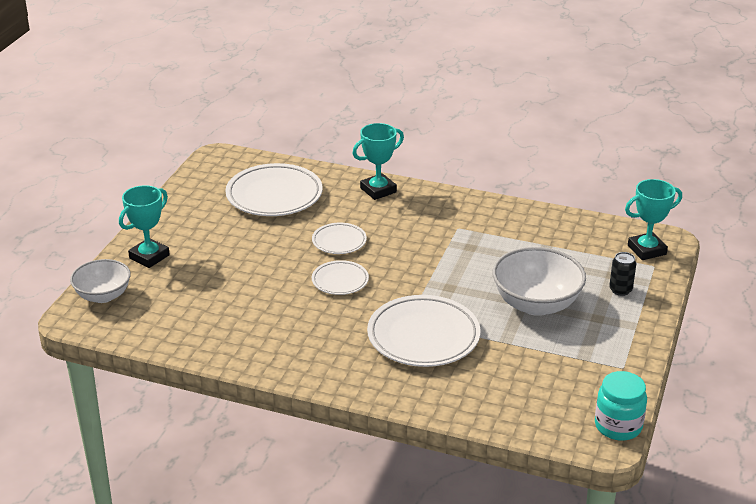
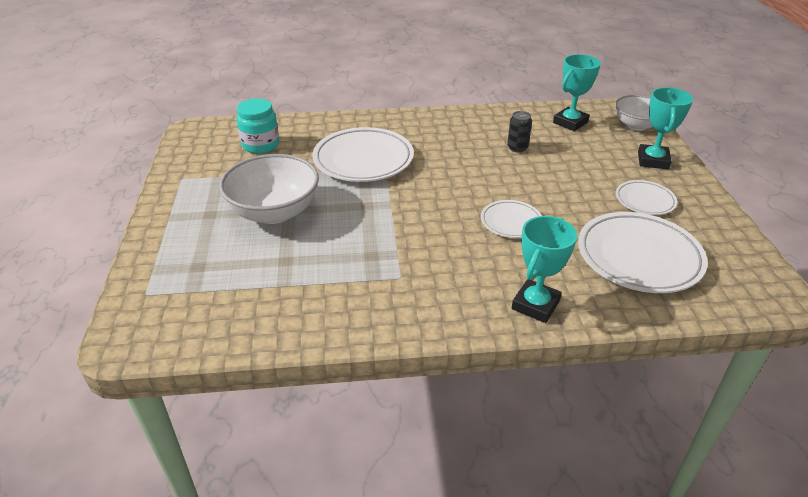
camera: 155 degrees right, 5 degrees up
(340, 281) = (471, 184): white plate -> white plate (644, 201)
(618, 426) = (184, 139): turquoise jar -> turquoise jar (260, 145)
(620, 290) = (187, 251): black can -> black can (517, 148)
(647, 250) = (153, 316): turquoise trophy -> turquoise trophy (570, 122)

